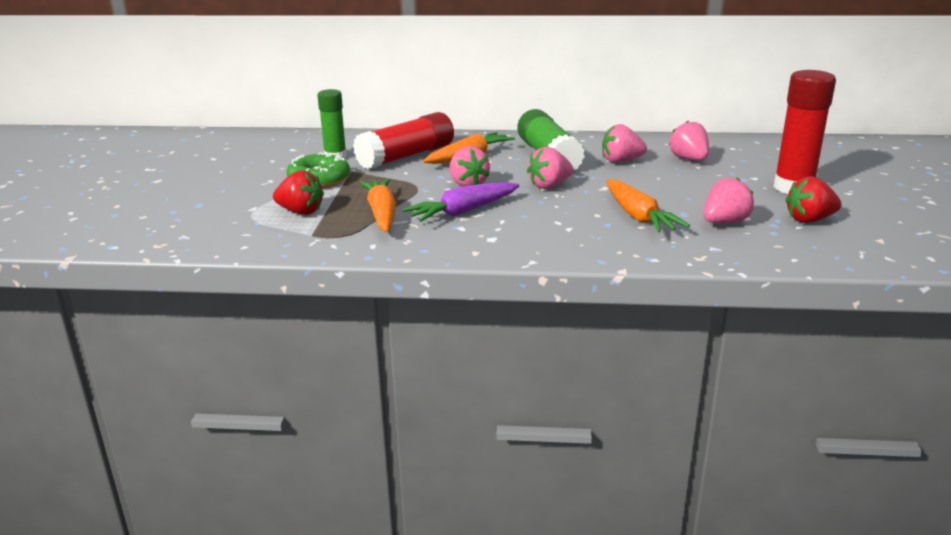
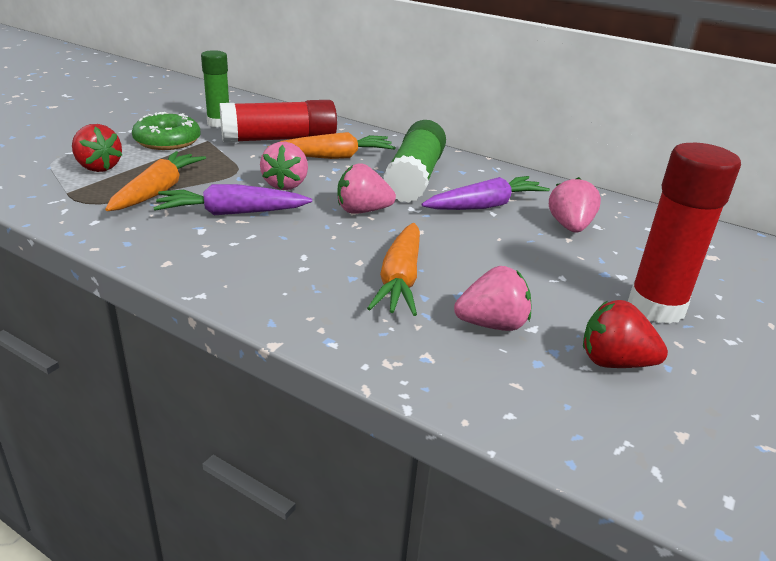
camera: 25 degrees right, 5 degrees up
(621, 161) = (485, 206): pink strawberry -> purple carrot

